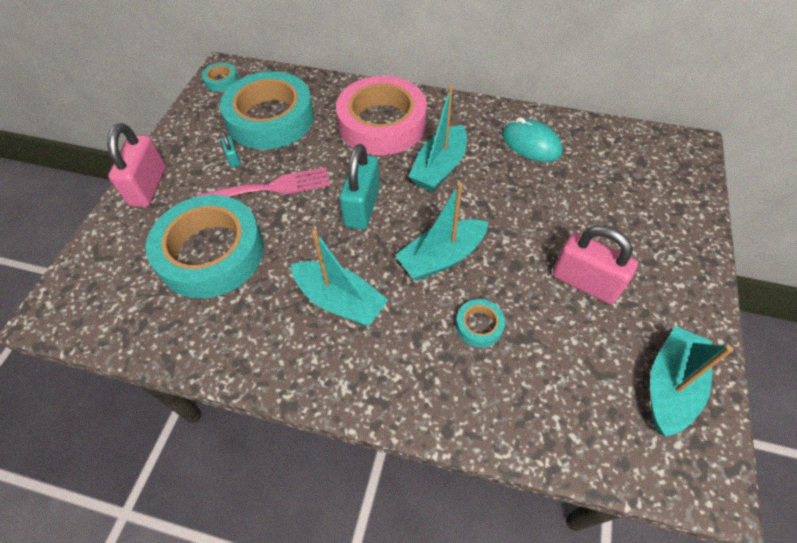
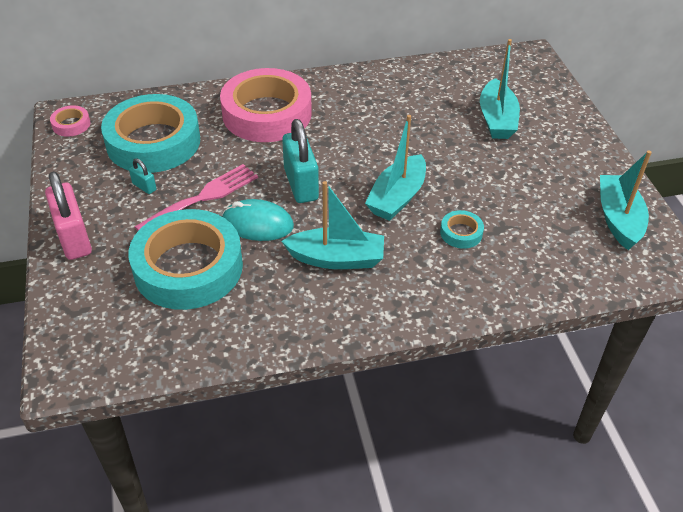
camera: 30 degrees left, 10 degrees down
(221, 80) = (71, 124): turquoise tape -> pink tape
(439, 168) = (345, 132): turquoise boat -> turquoise boat (497, 119)
(531, 144) = (408, 90): turquoise mouse -> turquoise mouse (257, 224)
(585, 282) = (518, 175): pink padlock -> none

